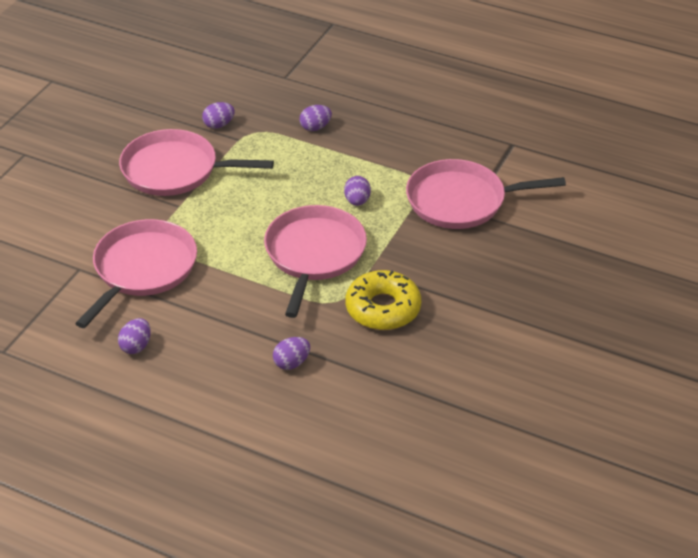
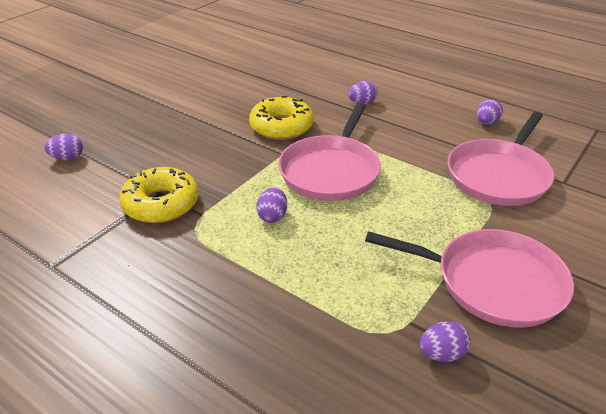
camera: 170 degrees left, 5 degrees down
(315, 127) = (296, 328): purple egg -> purple egg (67, 158)
(461, 201) = (161, 204): pink pan -> yellow donut

